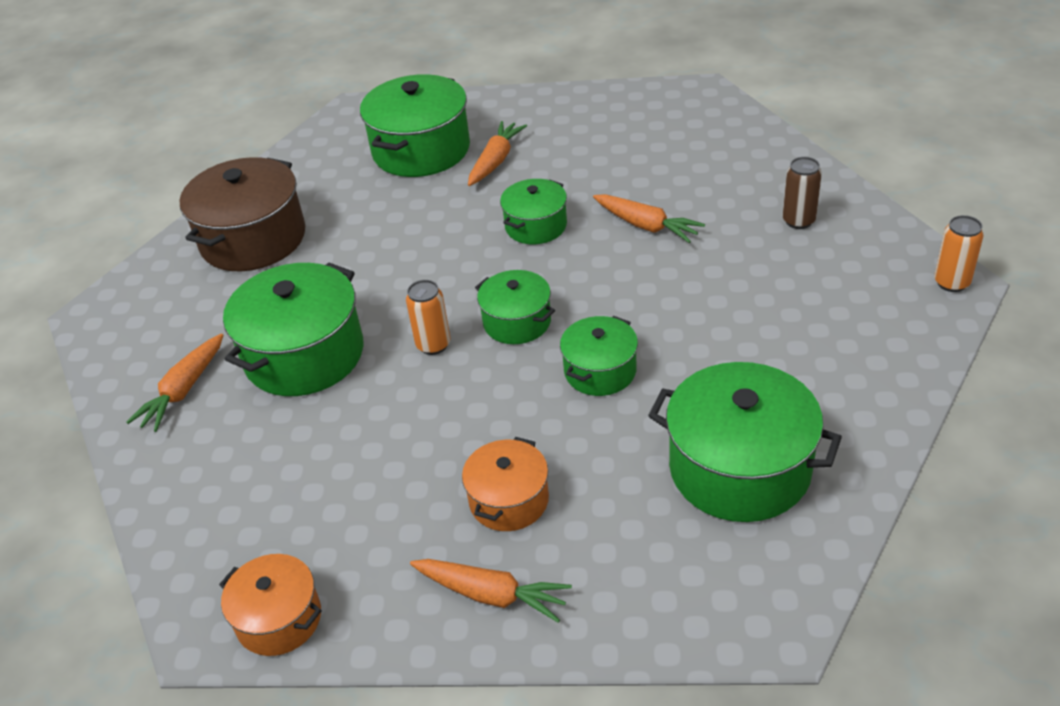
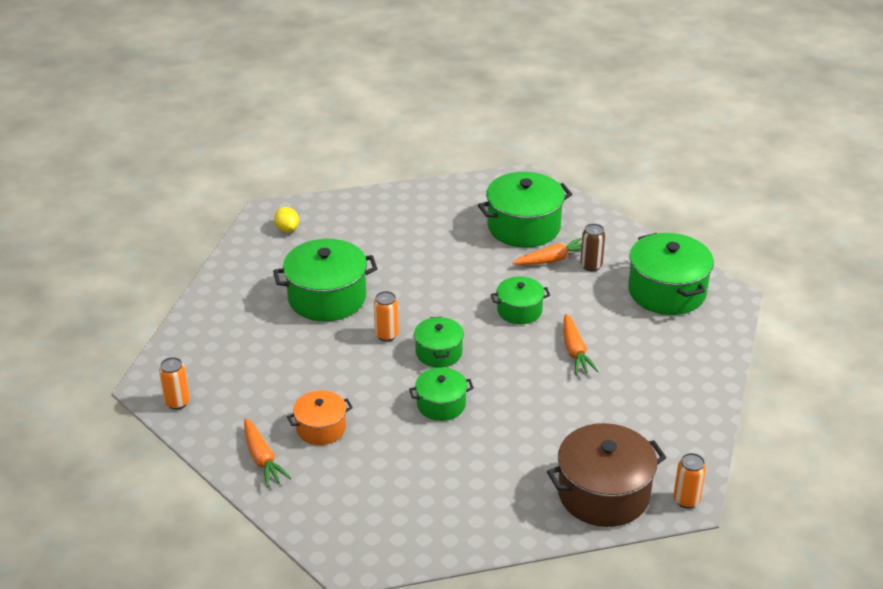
camera: 40 degrees right, 5 degrees down
(146, 316) = (287, 229): none -> yellow lemon
(184, 390) = (259, 277): orange carrot -> none
(253, 239) = (379, 221): brown pot -> brown pot (603, 493)
(279, 619) = (177, 402): orange pot -> orange can
(739, 468) = (435, 495): green pot -> green pot (667, 291)
(798, 221) = (660, 408): brown can -> brown can (591, 266)

